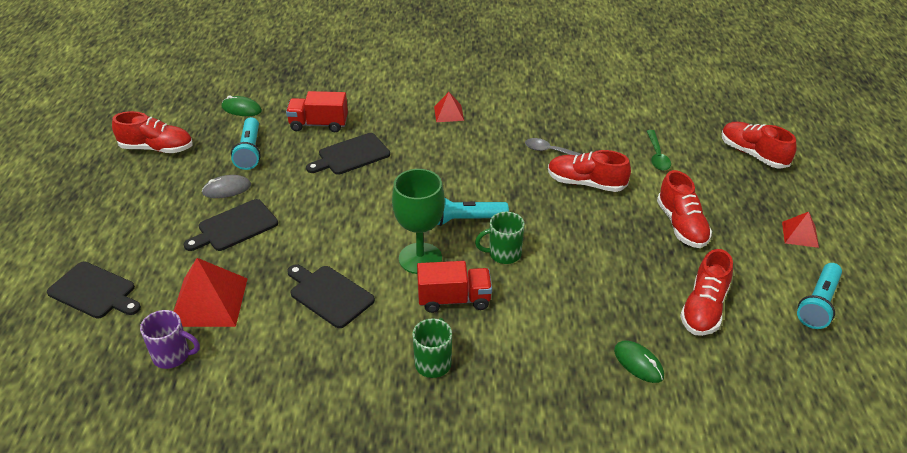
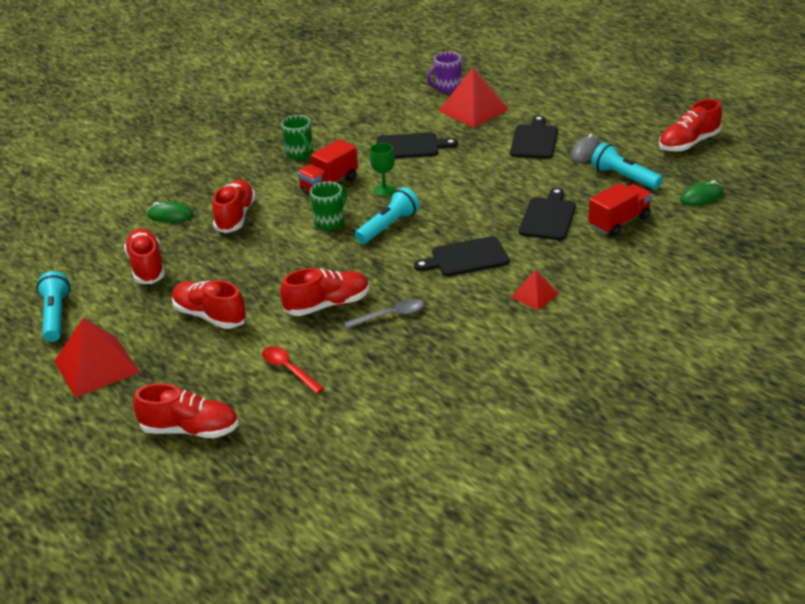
camera: 140 degrees right, 5 degrees down
(94, 291) = (543, 82): black cutting board -> black cutting board (466, 258)
(420, 258) = (384, 190): green goblet -> green goblet, size x0.55
(577, 317) = (235, 217): none -> red shoe
(657, 156) = (288, 369): green spoon -> red spoon
(800, 234) = (96, 366): red pyramid -> red pyramid, size x1.85

